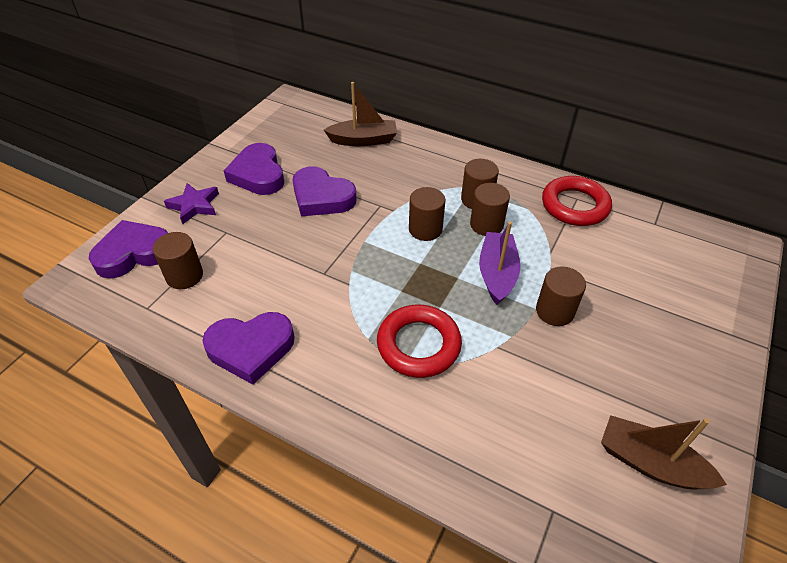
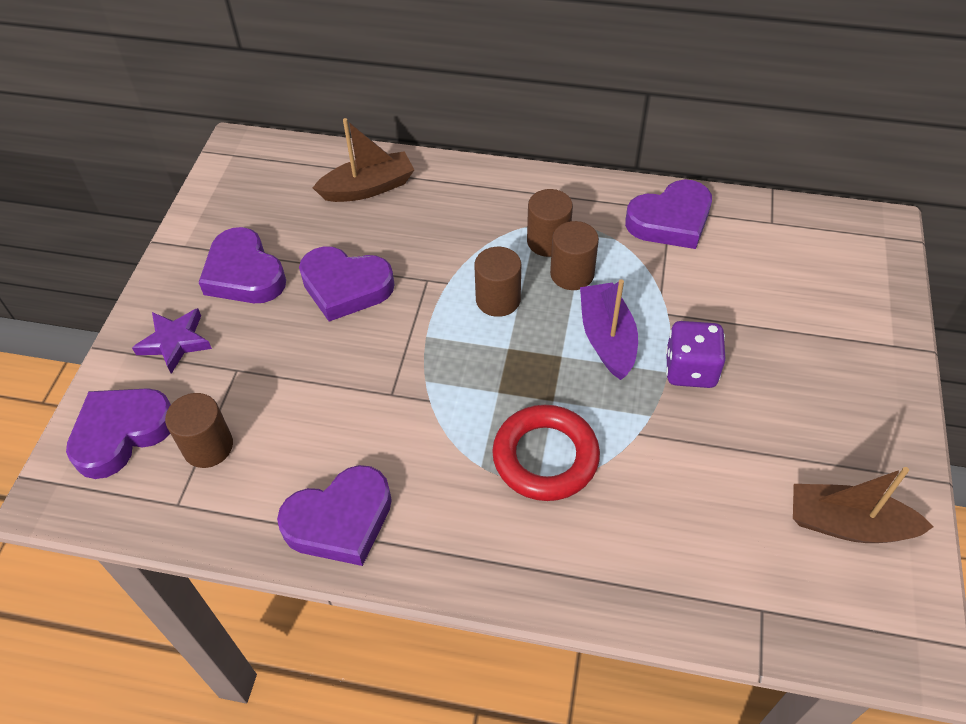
camera: 15 degrees left, 5 degrees up
(554, 311) = (690, 370): brown cylinder -> purple dice
(574, 205) = (670, 220): red ring -> purple heart

